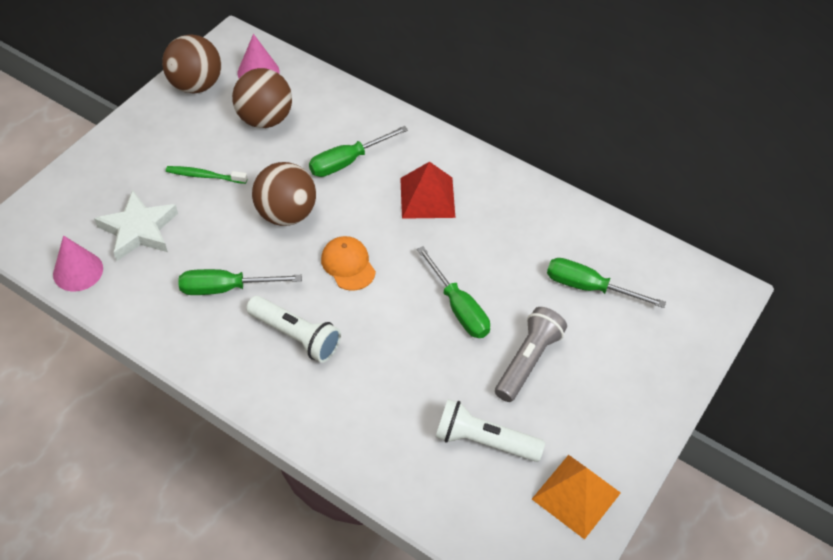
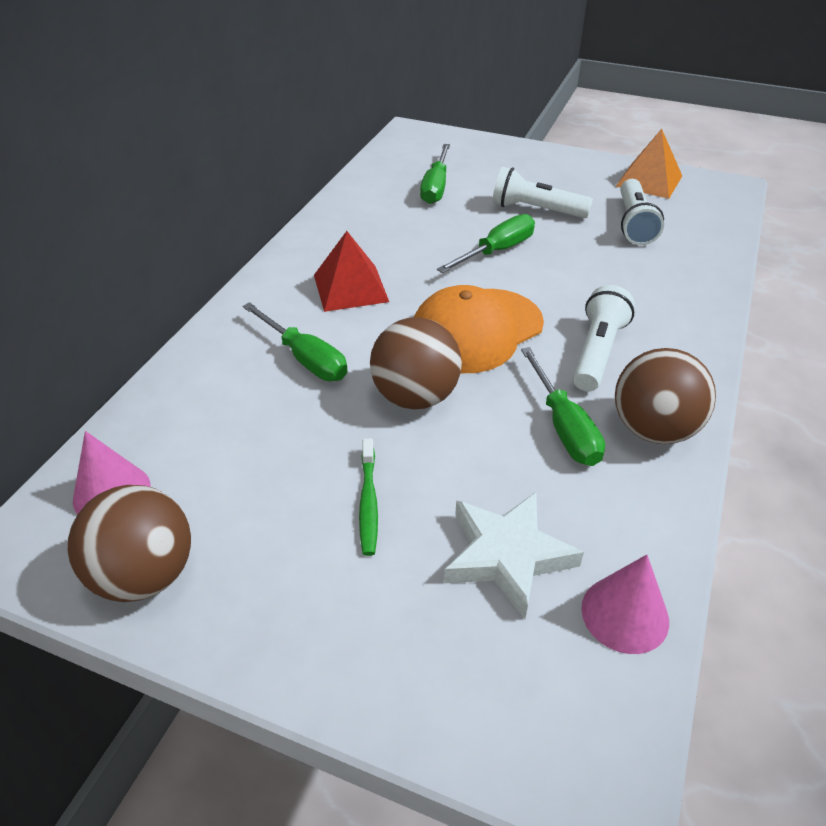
camera: 100 degrees left, 10 degrees down
(265, 119) = (229, 459): brown ball -> brown ball (653, 429)
(348, 265) = (476, 330): orange cap -> orange cap, size x1.80
(528, 361) = (536, 210): grey flashlight -> white flashlight

